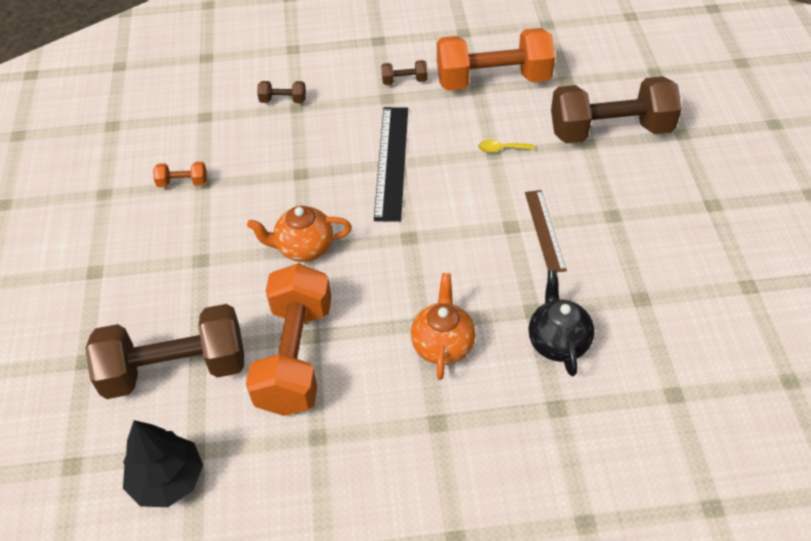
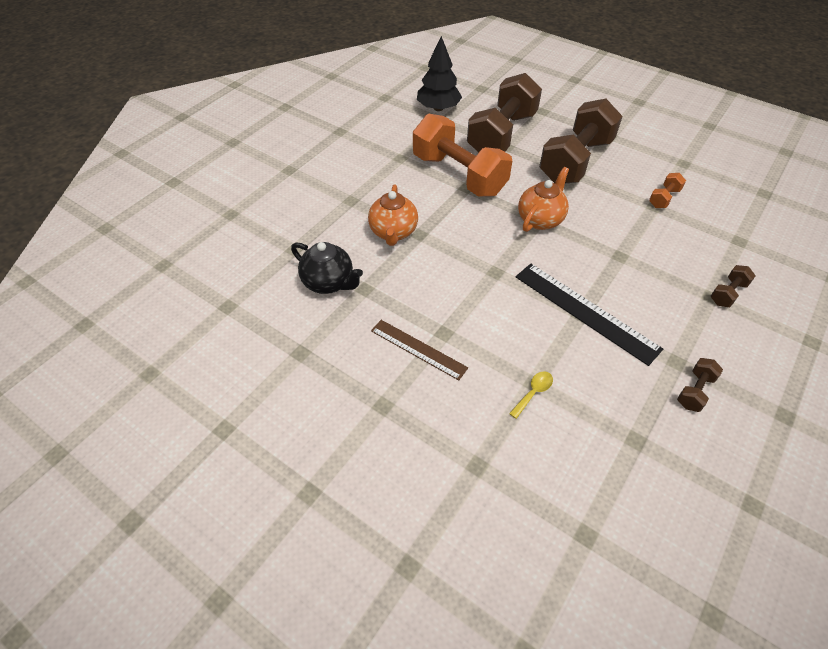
camera: 130 degrees right, 0 degrees up
(442, 345) = (393, 232): orange teapot -> orange teapot turned 45 degrees clockwise
(493, 80) = (639, 464): orange dumbbell -> none
(610, 131) = (475, 501): brown dumbbell -> brown dumbbell (575, 161)

